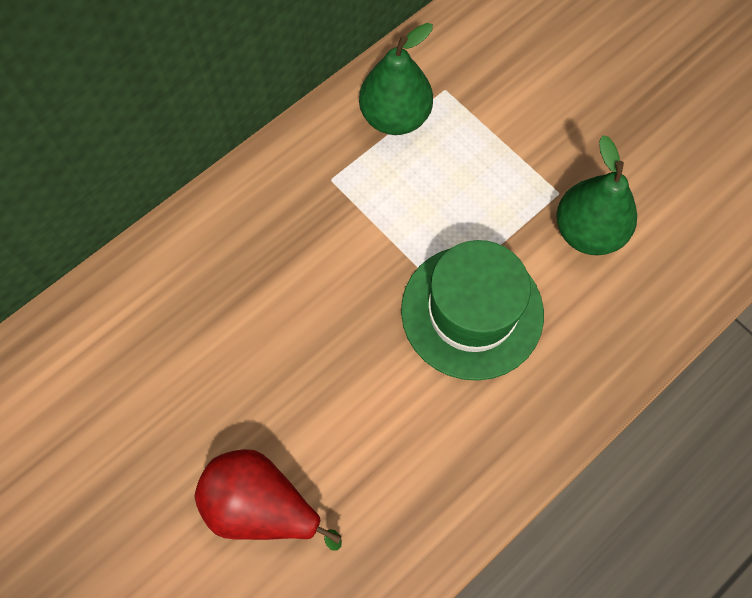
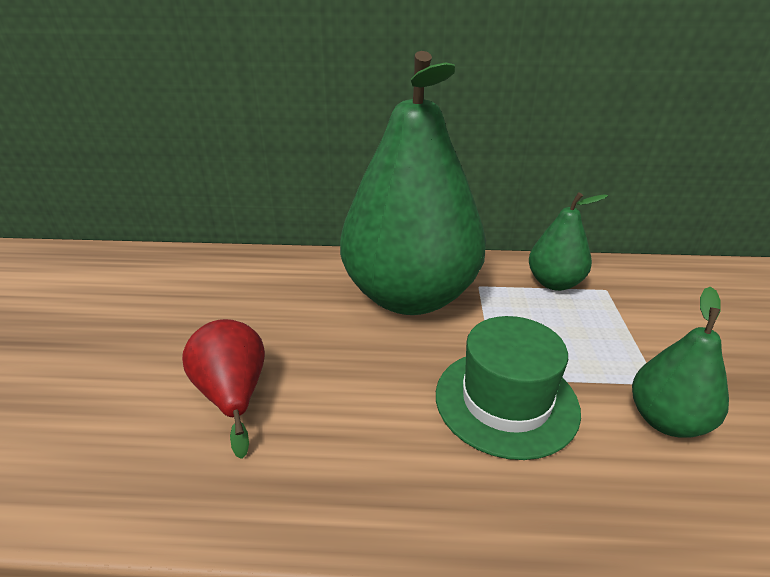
camera: 45 degrees right, 35 degrees down
(283, 251) = (410, 296): none -> green pear

